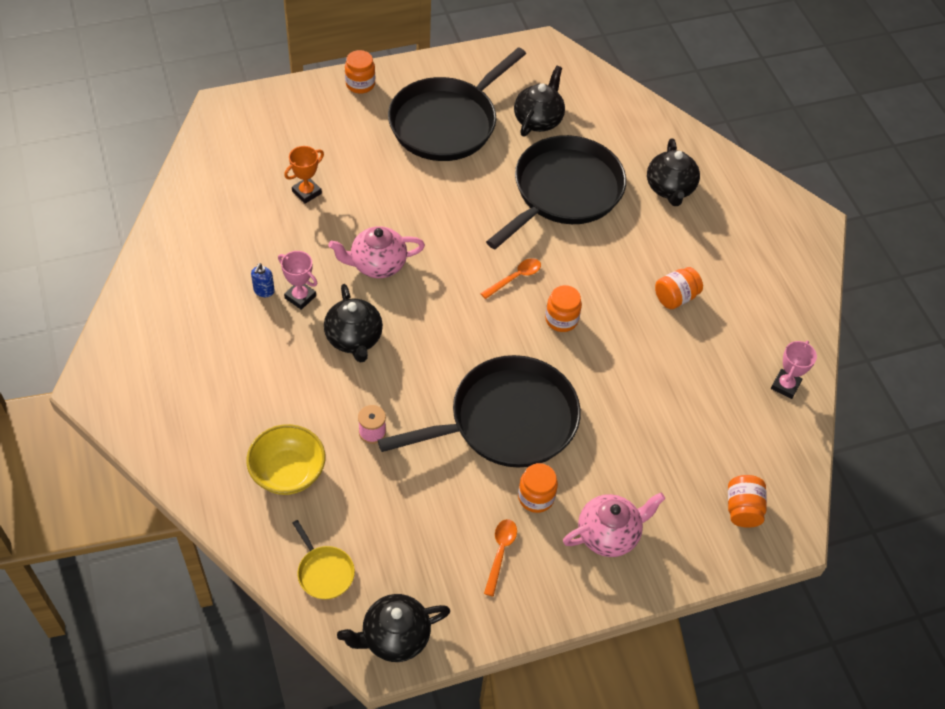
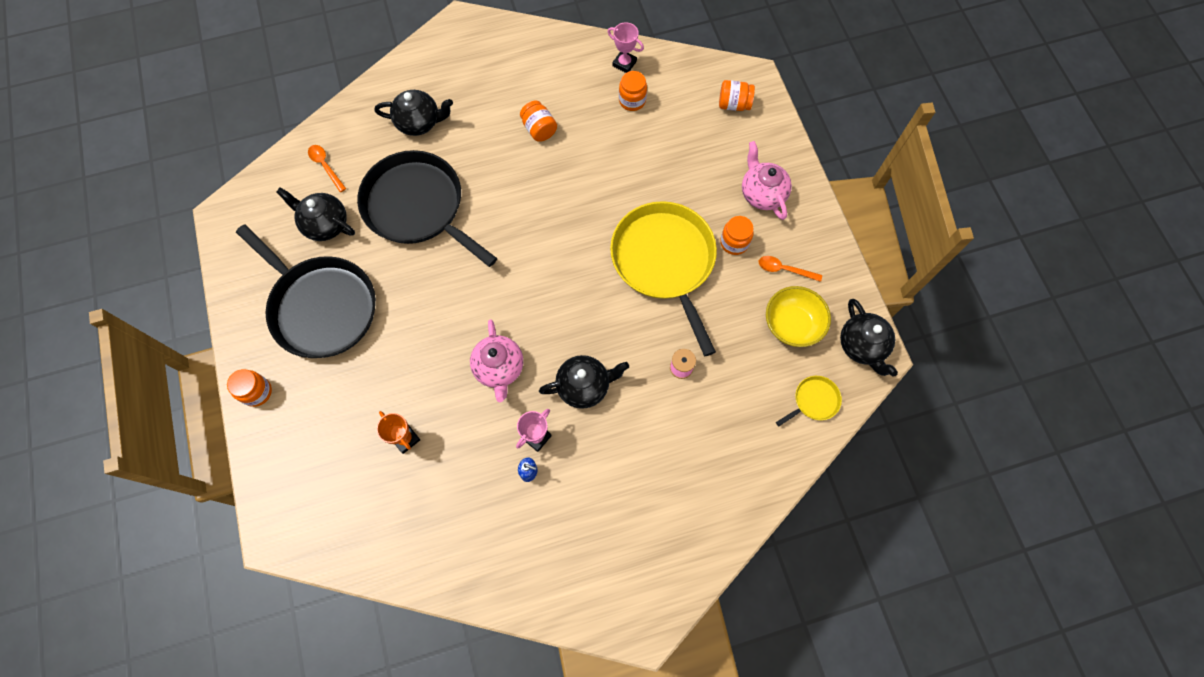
camera: 85 degrees left, 15 degrees up
(288, 472) = (724, 436): yellow bowl -> yellow bowl (792, 324)
(506, 421) = (665, 262): black pan -> yellow pan
(515, 278) = (517, 251): orange spoon -> orange spoon (325, 166)
(561, 319) = (562, 216): orange jar -> orange jar (632, 100)

